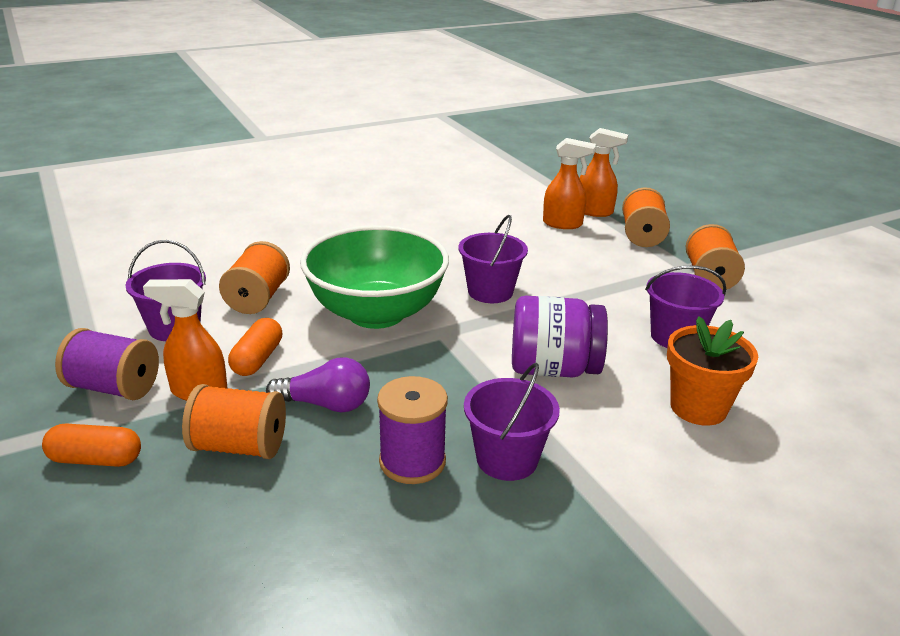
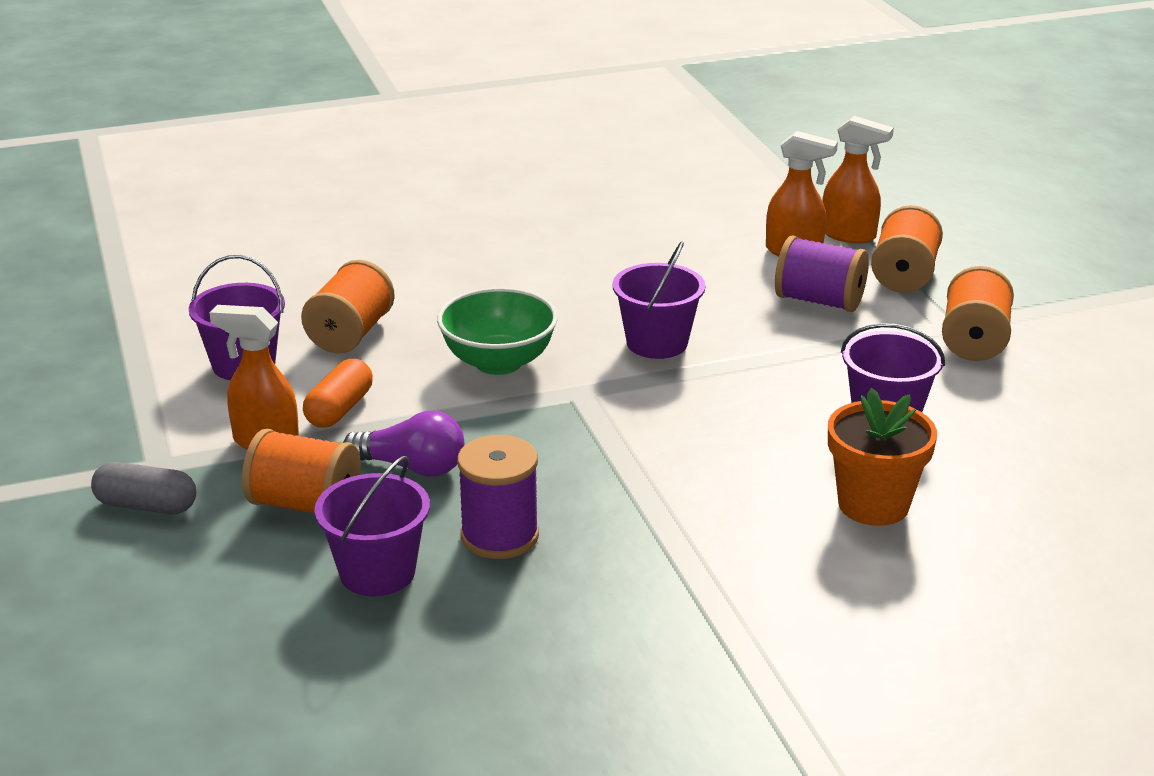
camera: 10 degrees right, 0 degrees up
(95, 460) = (146, 506): orange capsule -> grey capsule
(114, 388) = (169, 430): purple spool -> purple spool (819, 301)
(376, 313) = (498, 362): green bowl -> green bowl, size x0.64
(507, 459) = (611, 542): purple bucket -> purple bucket (377, 572)
(553, 369) = (705, 446): purple jar -> none

